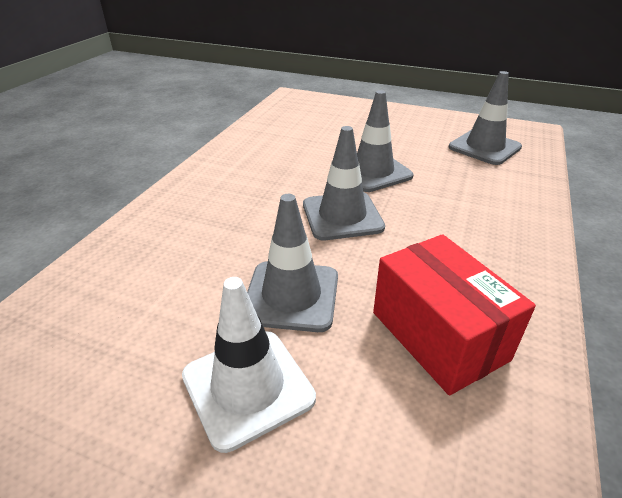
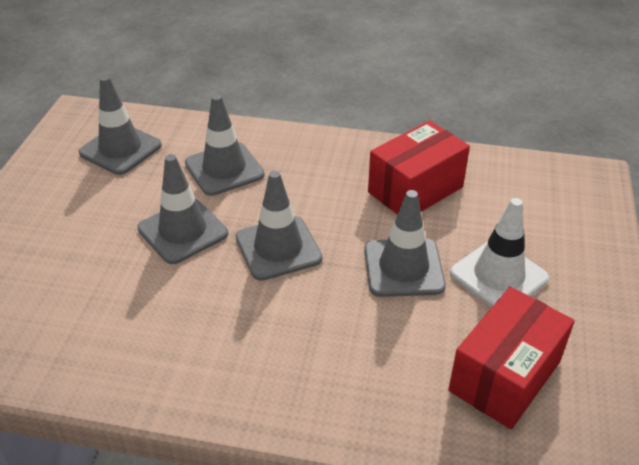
camera: 100 degrees left, 5 degrees up
(99, 346) = (505, 376): none -> red box
(463, 194) = (224, 169): none -> grey traffic cone

